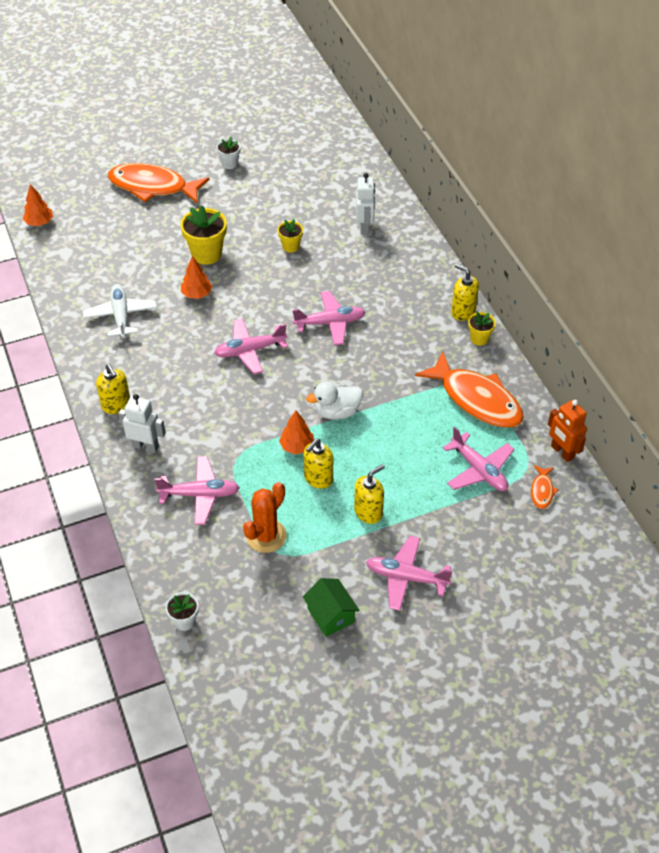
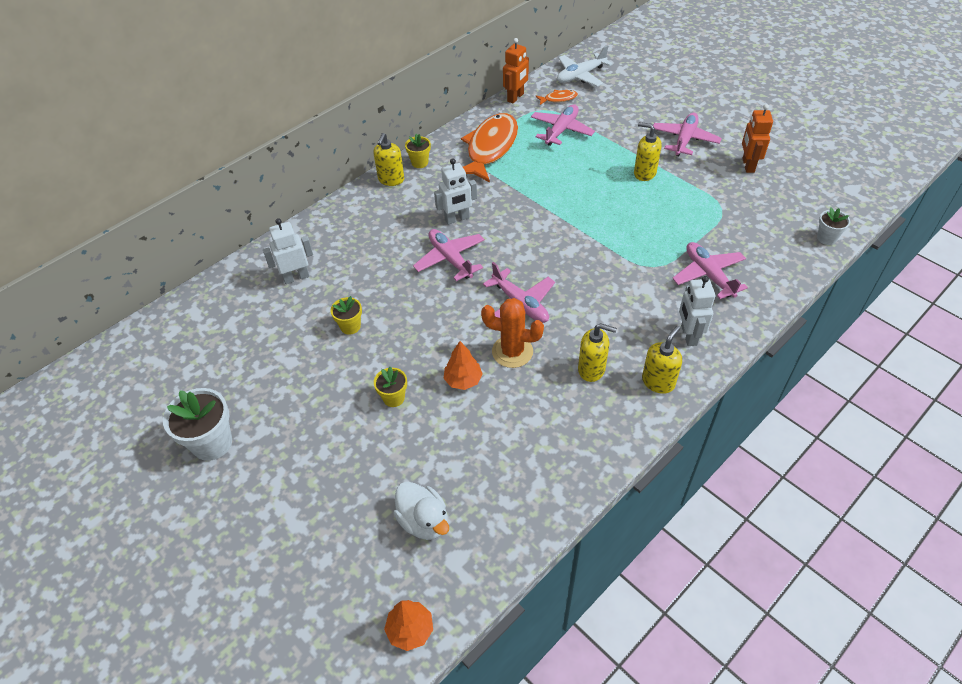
camera: 110 degrees left, 0 degrees up
(121, 316) = (534, 438): white plane -> white plane (581, 75)
(153, 187) = (285, 514): orange fish -> none
(206, 254) = (394, 398): yellow flower pot -> yellow flower pot, size x0.57
(229, 164) = (212, 443): white flower pot -> white flower pot, size x1.77
(266, 536) = (713, 220): orange cactus -> orange cactus (512, 352)
(297, 446) = (611, 233): orange tree -> none
(318, 478) = (634, 209): yellow soap dispenser -> yellow soap dispenser (591, 369)
(331, 615) = (747, 165): green house -> orange robot
(337, 412) = (556, 221): white duck -> white duck (424, 521)
(380, 342) = (457, 219): none -> white robot
(406, 577) = (684, 140): pink plane -> pink plane turned 150 degrees counterclockwise

